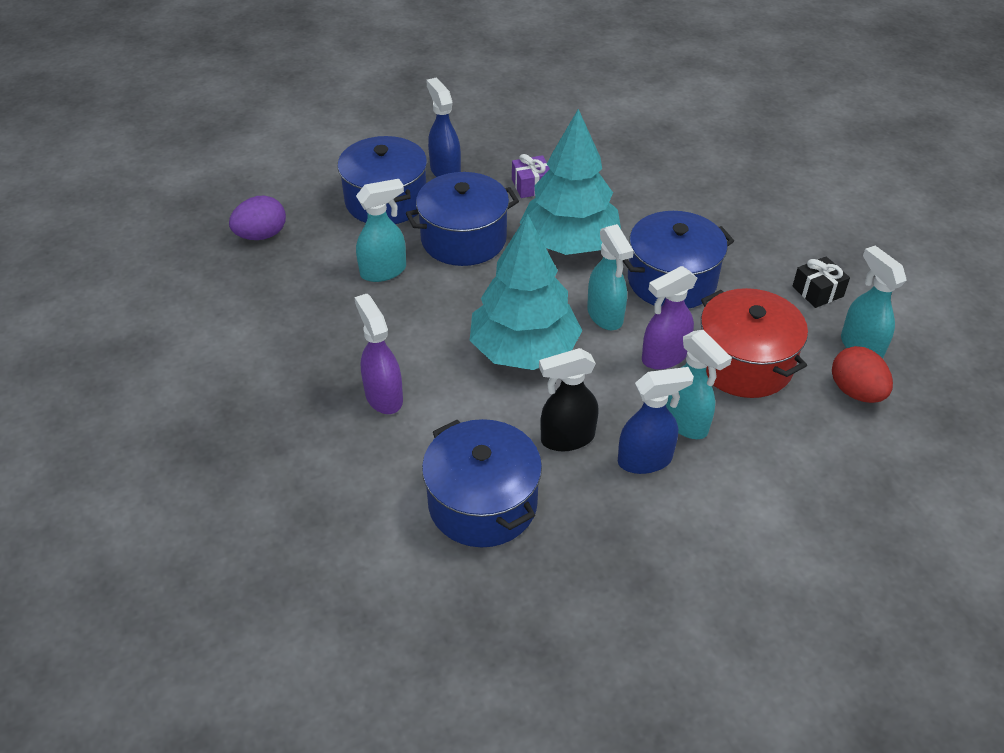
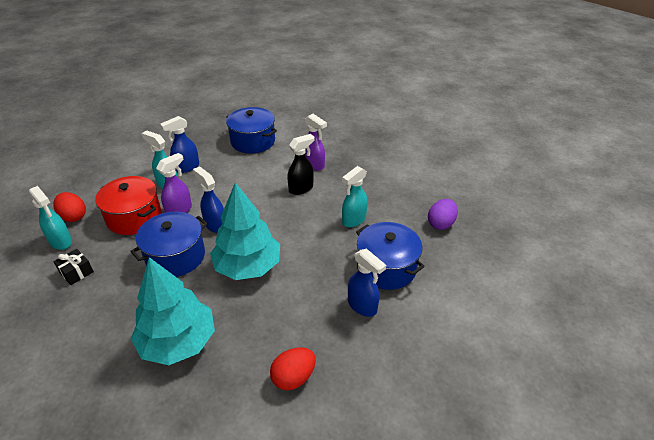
camera: 160 degrees right, 5 degrees down
(463, 239) = (318, 252): blue pot -> none
(524, 350) = (255, 197): turquoise tree -> turquoise tree (178, 342)
(531, 186) = (290, 309): purple gift -> none
(552, 133) = (293, 377): none -> red egg
(567, 438) = (224, 167): black spray bottle -> black spray bottle (301, 188)
(605, 316) = (215, 225): turquoise spray bottle -> blue spray bottle

